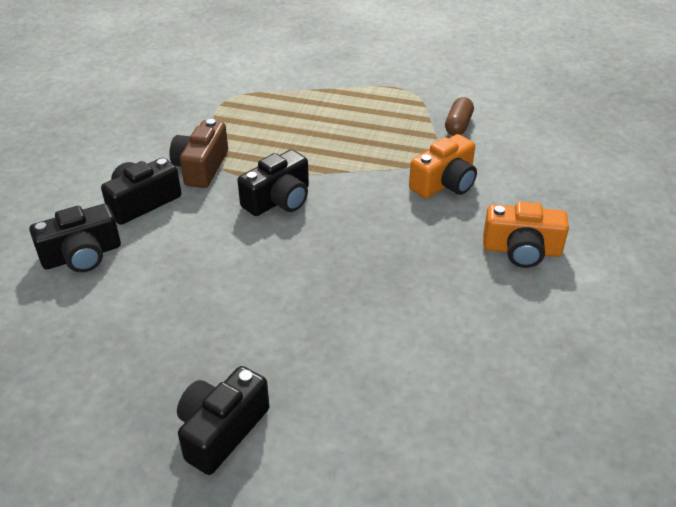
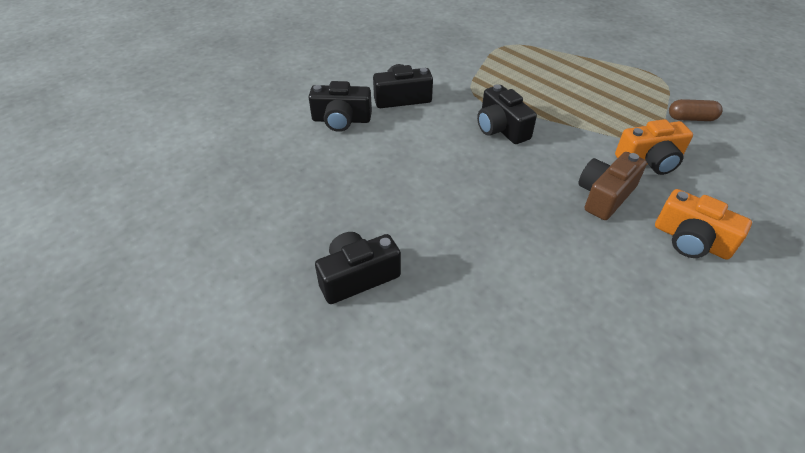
camera: 30 degrees right, 5 degrees up
(201, 167) = (458, 87): brown camera -> brown camera (604, 196)
(279, 200) = (501, 128): black camera -> black camera turned 75 degrees clockwise
(458, 125) = (691, 118): brown capsule -> brown capsule turned 45 degrees clockwise

